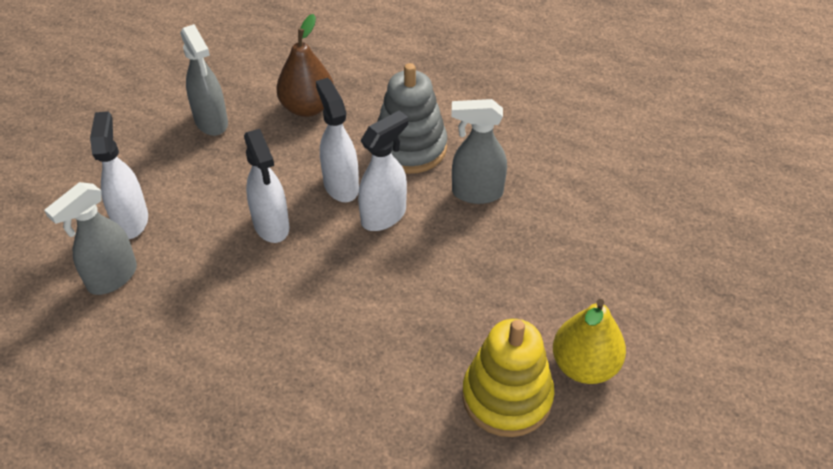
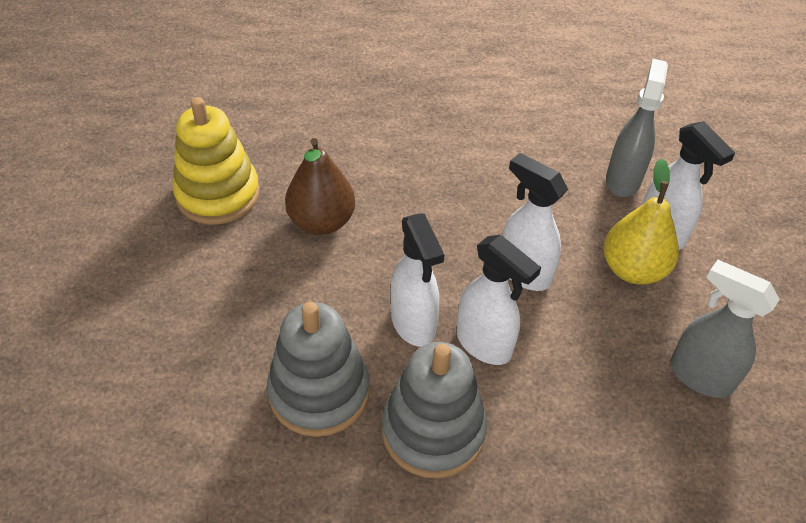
camera: 155 degrees right, 0 degrees up
(307, 107) = (605, 447): brown pear -> brown pear (321, 222)
(384, 216) = (413, 324): white spray bottle -> white spray bottle turned 45 degrees counterclockwise
(476, 192) = (319, 392): grey spray bottle -> grey stacking toy
(584, 365) = (150, 239): yellow pear -> yellow pear (633, 269)

